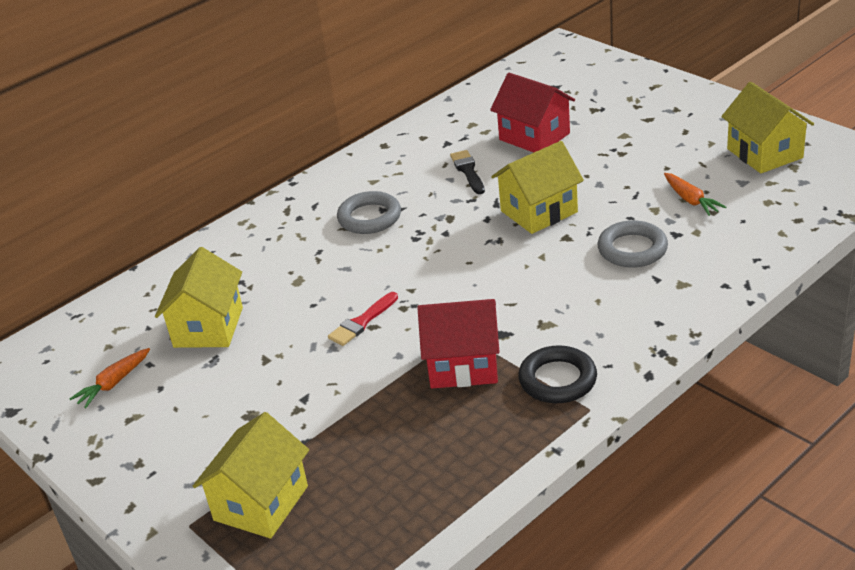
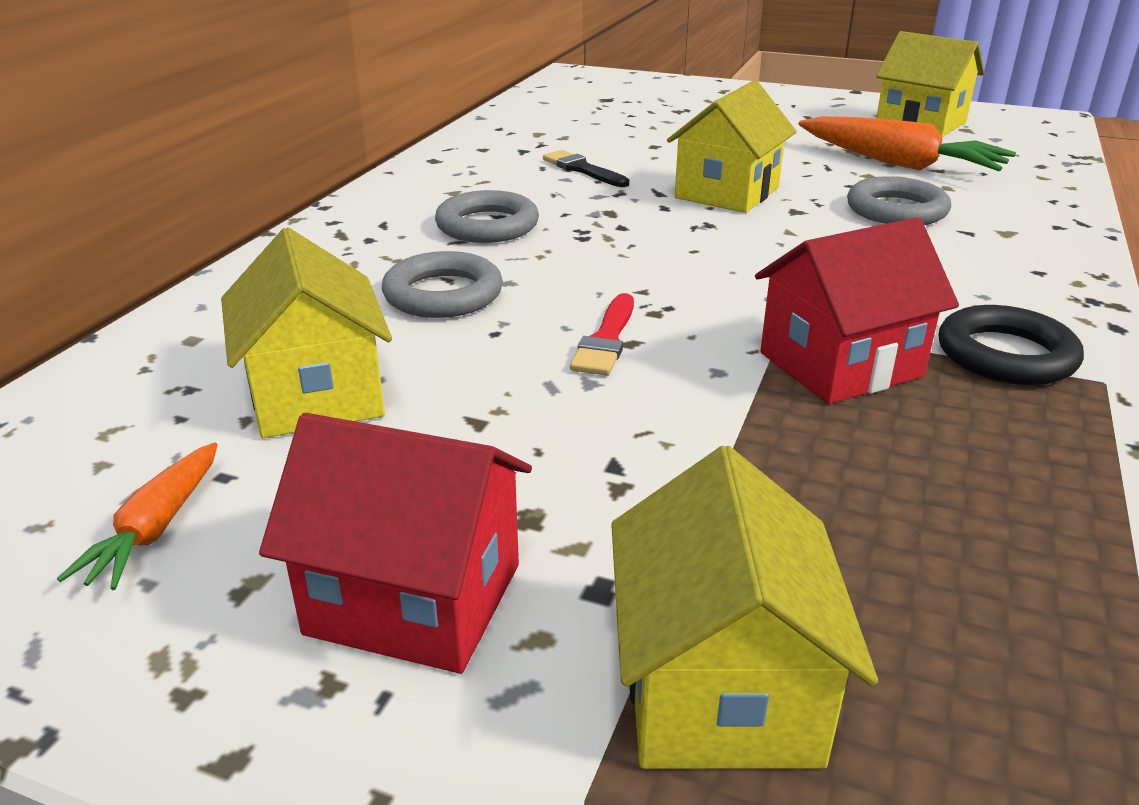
camera: 30 degrees left, 5 degrees down
(307, 271) = (443, 294): none -> grey ring
(534, 136) = (633, 135): red house -> red house (414, 599)
(691, 200) = (899, 163): orange carrot -> orange carrot, size x1.88

